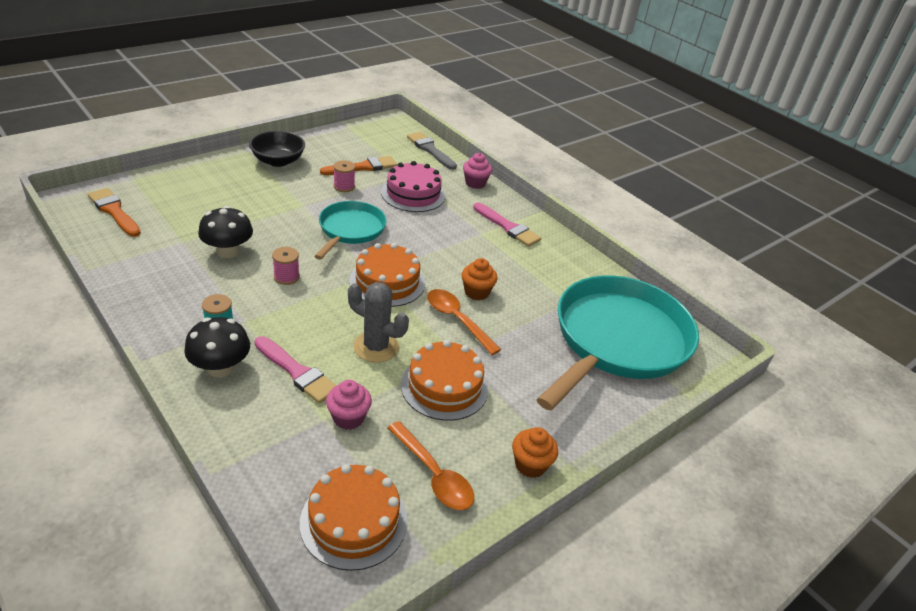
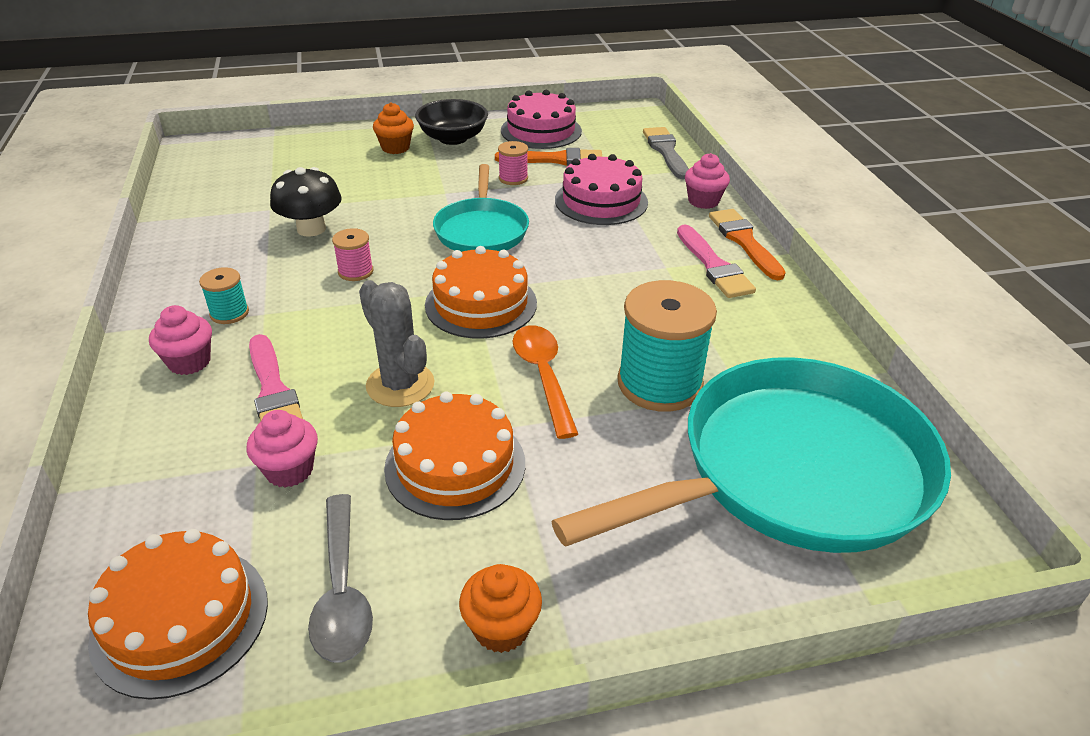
camera: 30 degrees right, 0 degrees up
(114, 211) = (225, 165): orange brush -> orange brush (744, 241)
(220, 367) = (189, 362): black mushroom -> pink cupcake
(337, 146) = (541, 131): none -> pink cake
(350, 230) = (481, 230): turquoise pan -> turquoise pan turned 135 degrees clockwise
(434, 474) = (342, 591): orange spoon -> grey spoon
(476, 292) = (601, 345): orange cupcake -> orange cupcake (395, 148)
(523, 308) = (659, 383): none -> turquoise spool

